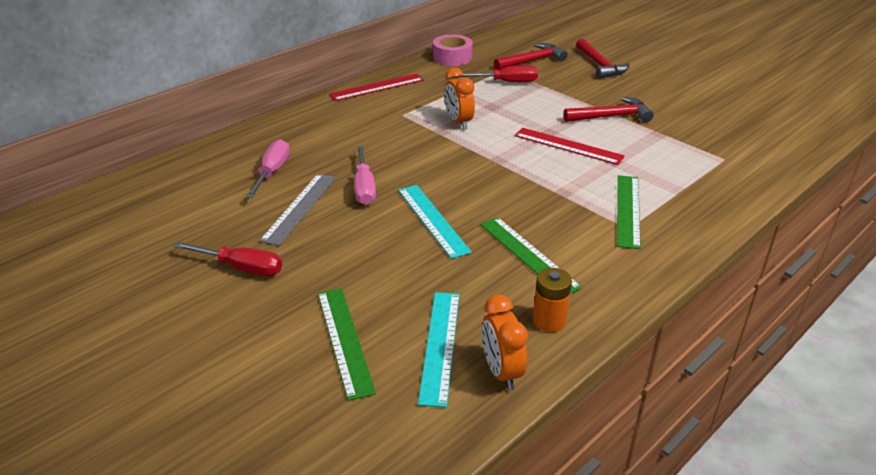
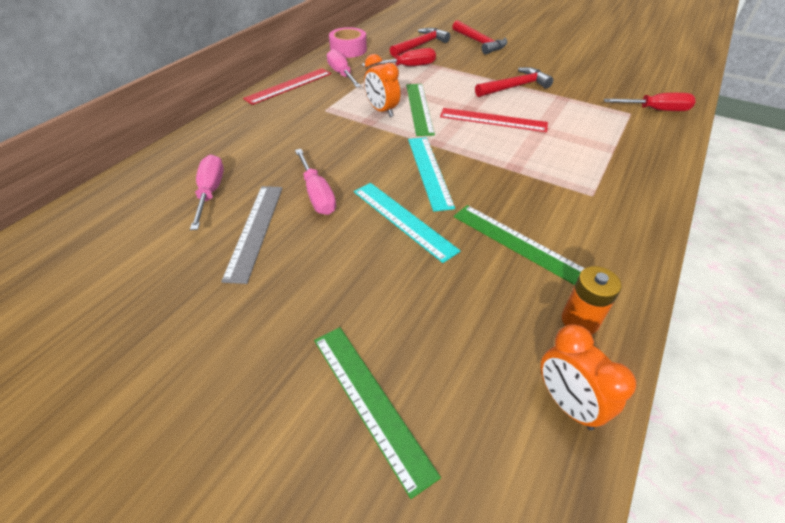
camera: 15 degrees left, 10 degrees up
(241, 268) = (210, 323): red screwdriver -> red screwdriver (655, 110)
(434, 81) = (341, 74): none -> pink screwdriver
(440, 345) = (483, 382): turquoise ruler -> turquoise ruler (429, 171)
(628, 210) = (581, 176): green ruler -> green ruler (419, 108)

